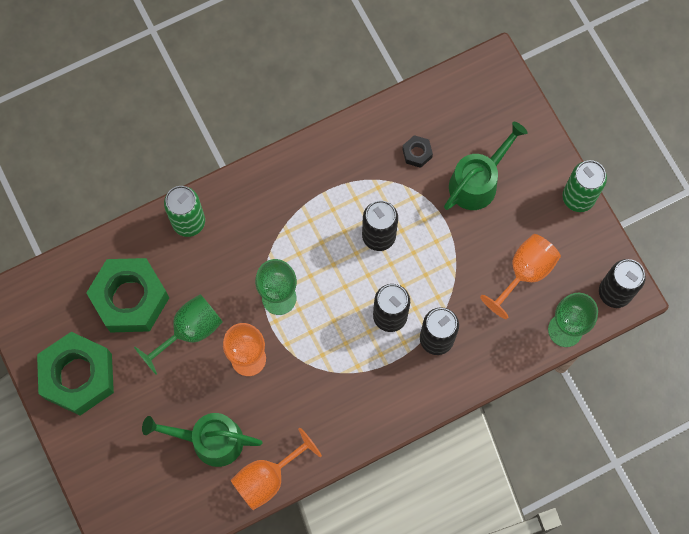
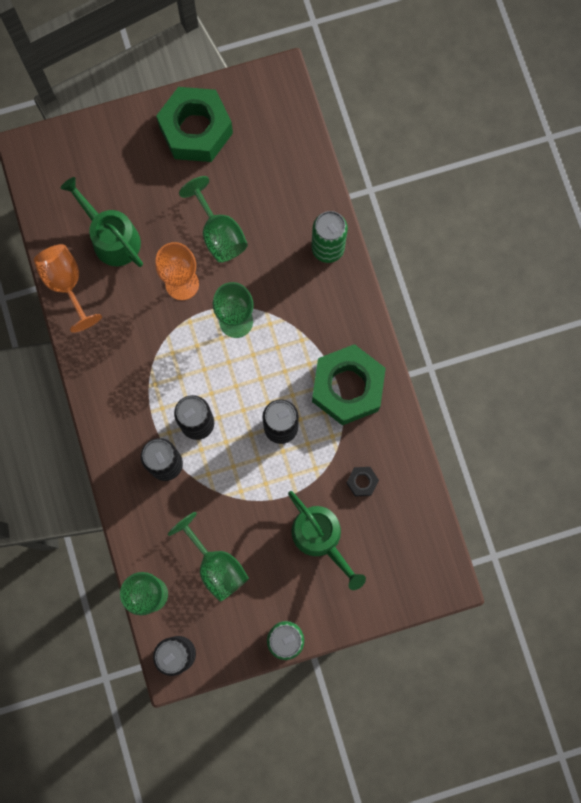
camera: 100 degrees right, 5 degrees up
(130, 298) = (261, 185): green nut -> green nut (347, 387)
(210, 440) = (112, 238): green watering can -> green watering can turned 60 degrees counterclockwise
(525, 273) = (216, 566): orange goblet -> green goblet

